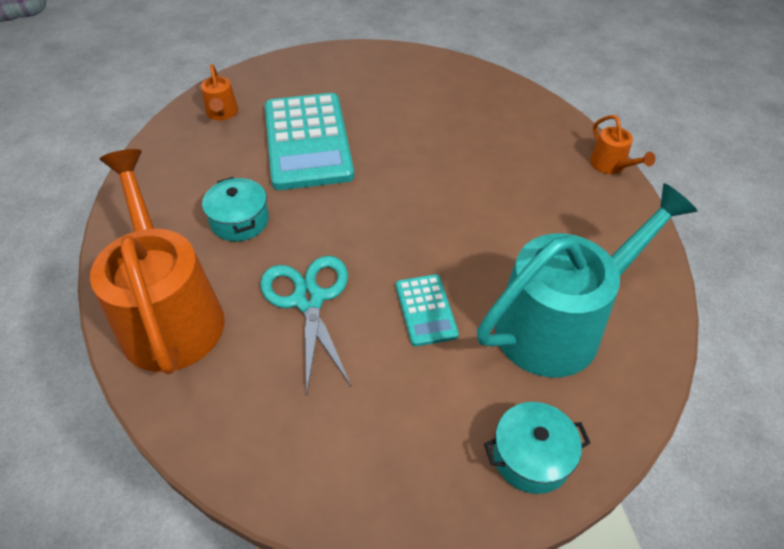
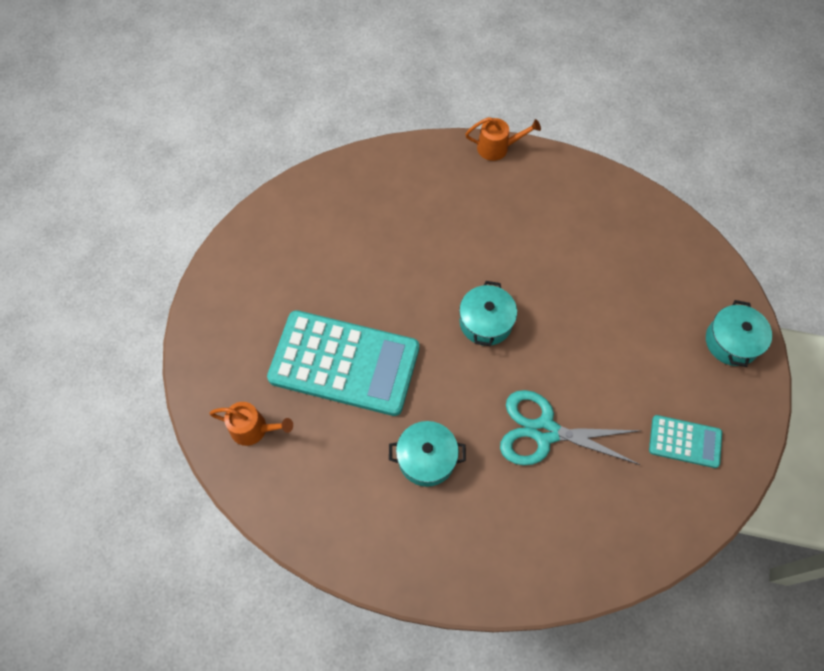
camera: 65 degrees left, 15 degrees up
(170, 313) = (513, 548): orange watering can -> none
(406, 217) = (485, 322): none -> turquoise pot
(426, 310) = (589, 350): turquoise calculator -> turquoise calculator (685, 441)
(560, 324) = (637, 269): turquoise watering can -> none

